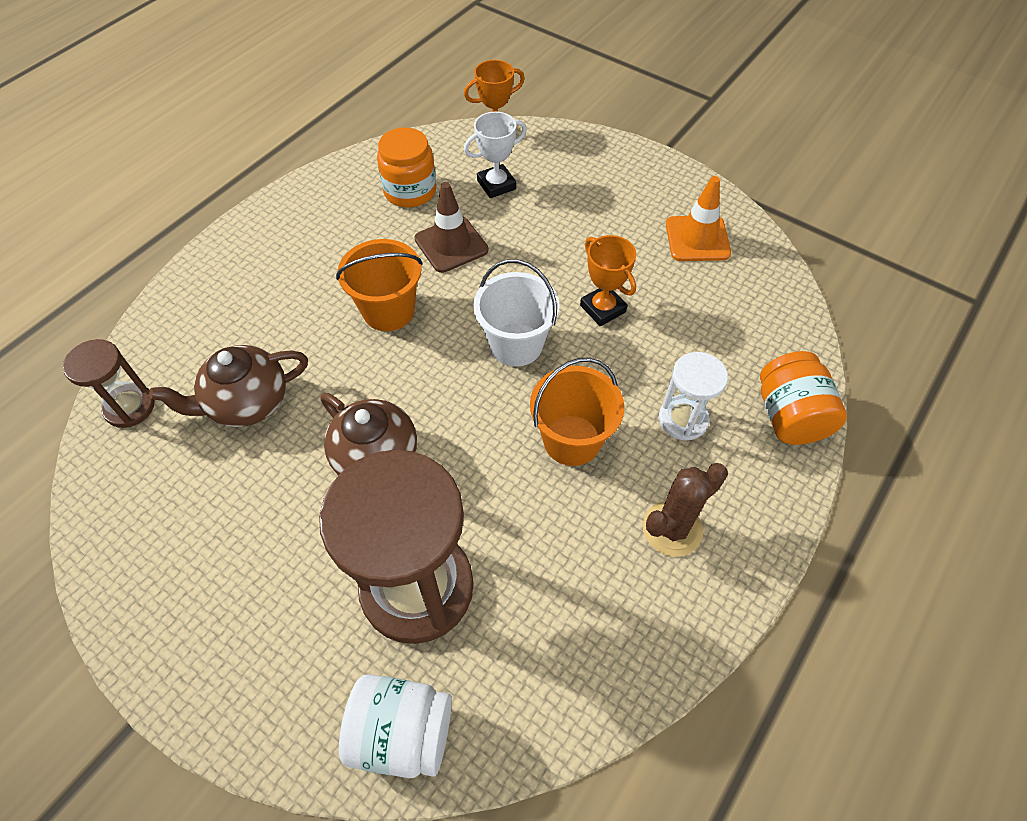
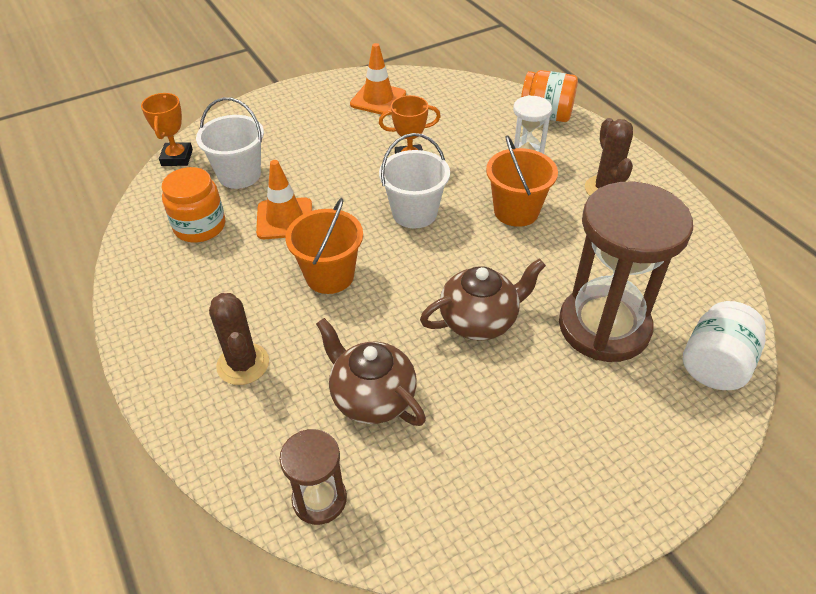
camera: 65 degrees left, 10 degrees down
(247, 403) = (372, 397): brown teapot -> brown teapot turned 135 degrees clockwise
(256, 295) = (243, 364): none -> brown cactus
(451, 244) = (284, 219): brown traffic cone -> orange traffic cone
(496, 185) = (239, 175): white trophy -> white bucket

